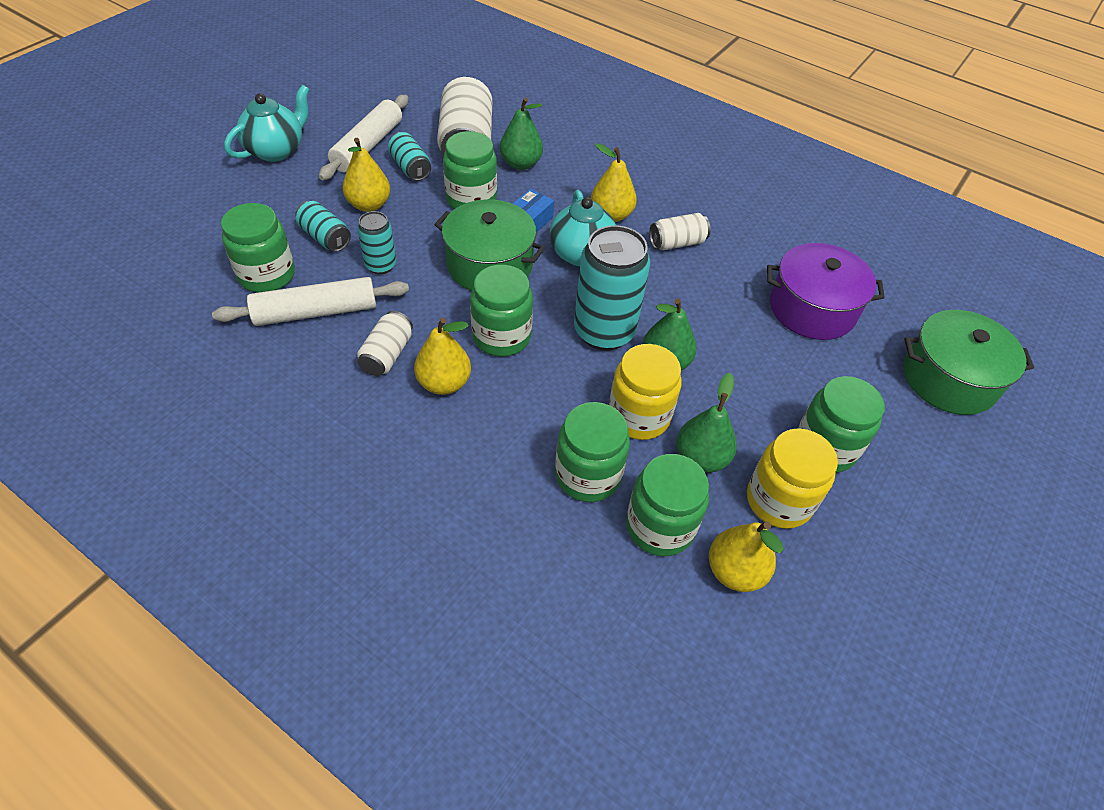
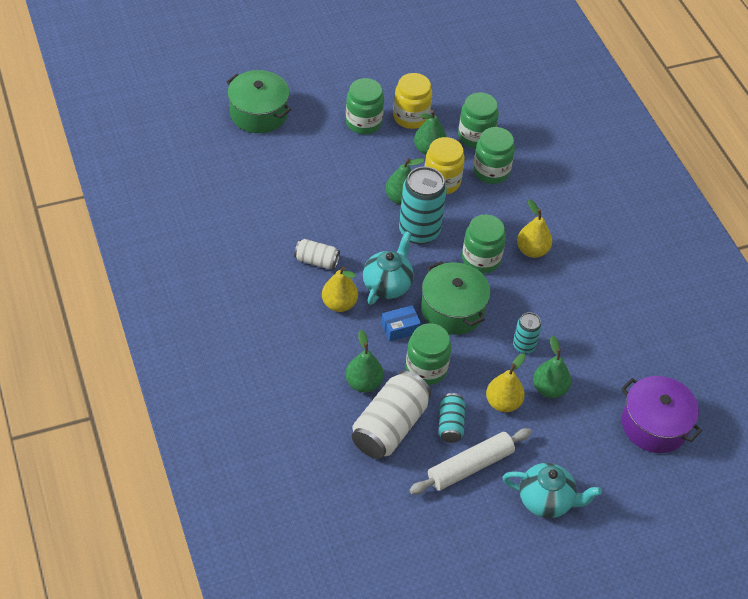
camera: 145 degrees left, 0 degrees up
(267, 275) = (602, 377): green jar -> none
(276, 150) = (546, 501): turquoise teapot -> turquoise teapot turned 150 degrees counterclockwise
(316, 312) = (582, 332): white rolling pin -> none
(325, 237) = (549, 388): turquoise can -> green pear
(387, 354) = (554, 283): white can -> none
(735, 571) = (458, 107): yellow pear -> none
(812, 309) = (283, 180): purple pot -> purple pot (654, 425)

